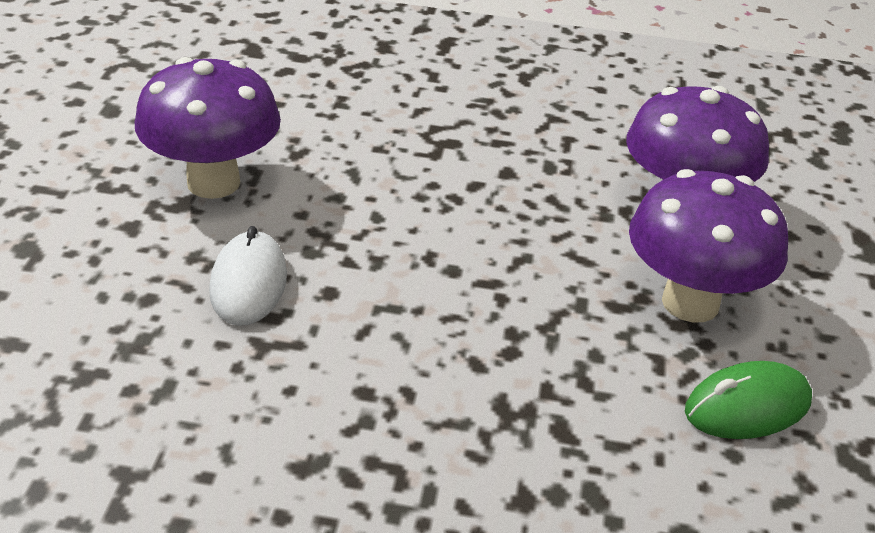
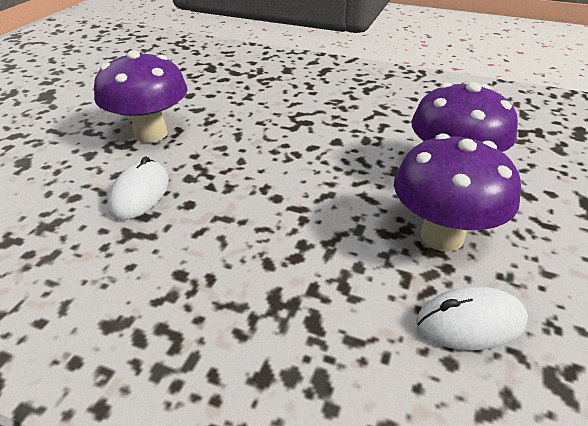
camera: 15 degrees right, 0 degrees up
(747, 407) = (470, 322): green mouse -> white mouse

